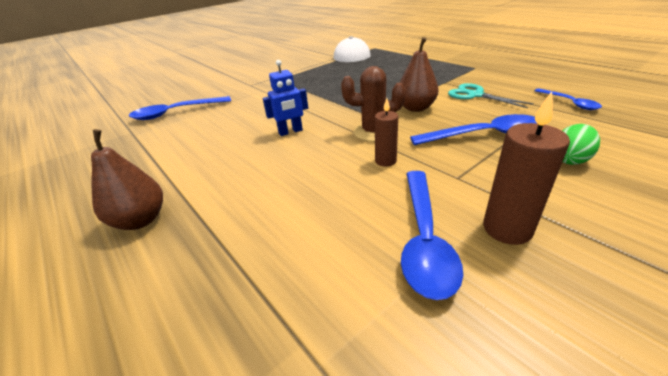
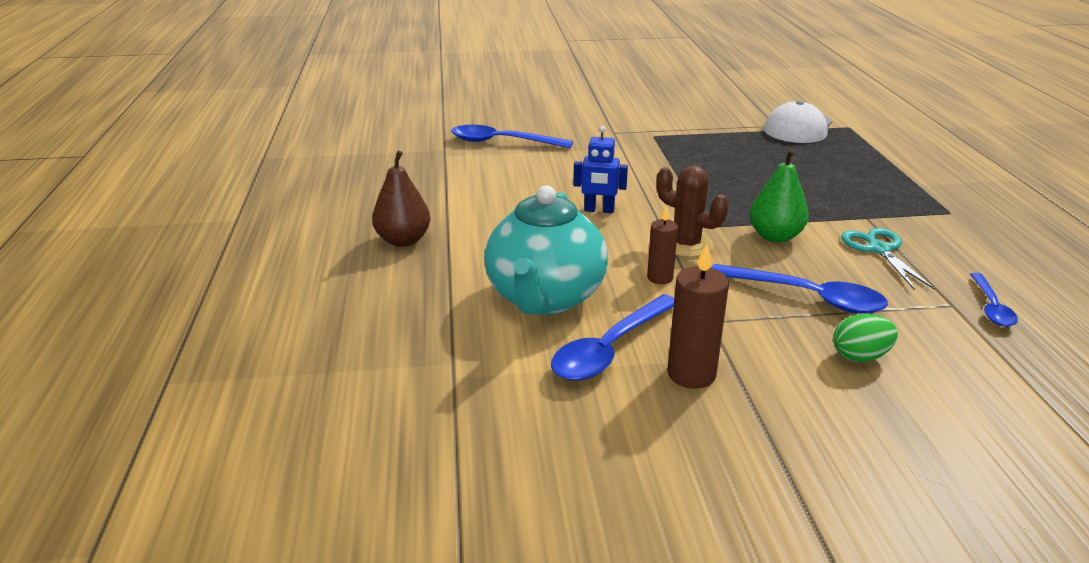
camera: 30 degrees right, 5 degrees down
(322, 217) = (545, 298): none -> turquoise teapot
(416, 108) = (775, 236): brown pear -> green pear

